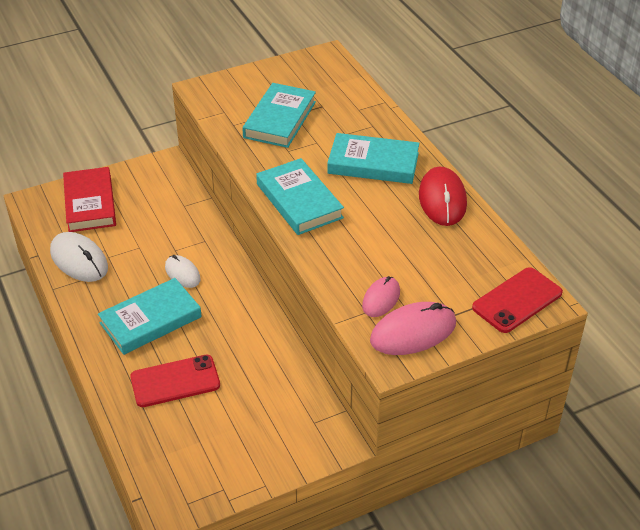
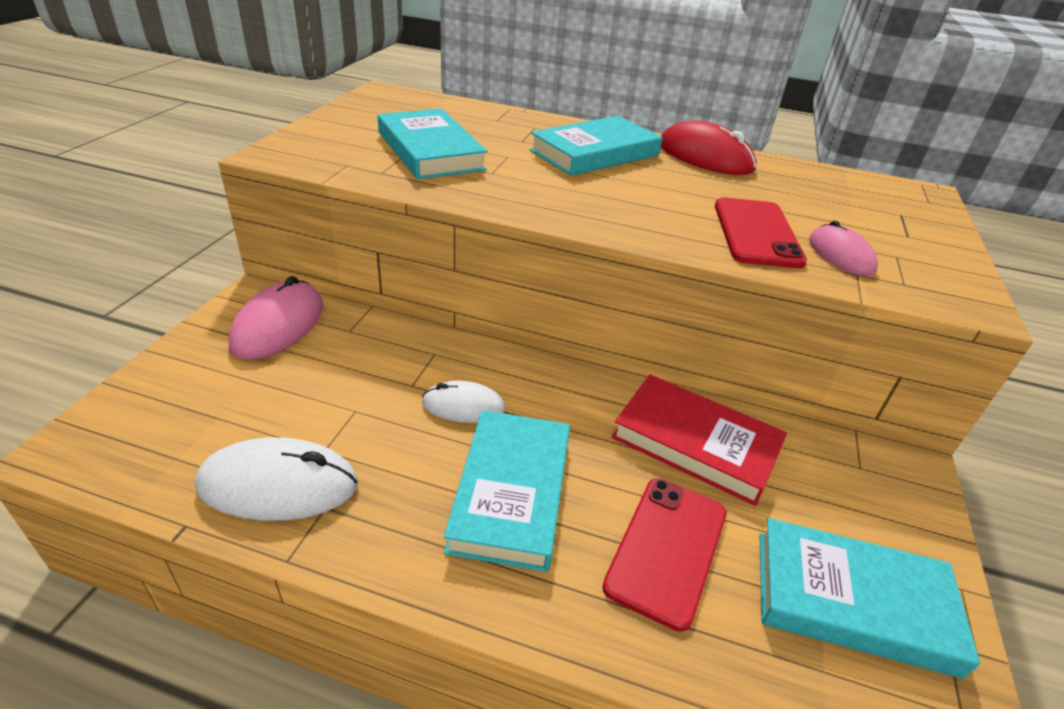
camera: 50 degrees left, 5 degrees down
(90, 203) = (193, 398): red book -> red book (695, 443)
(299, 201) = (592, 209): turquoise book -> turquoise book (853, 601)
(413, 332) = (922, 267): pink mouse -> pink mouse (278, 325)
(517, 300) = (911, 201): red phone -> red phone (756, 233)

